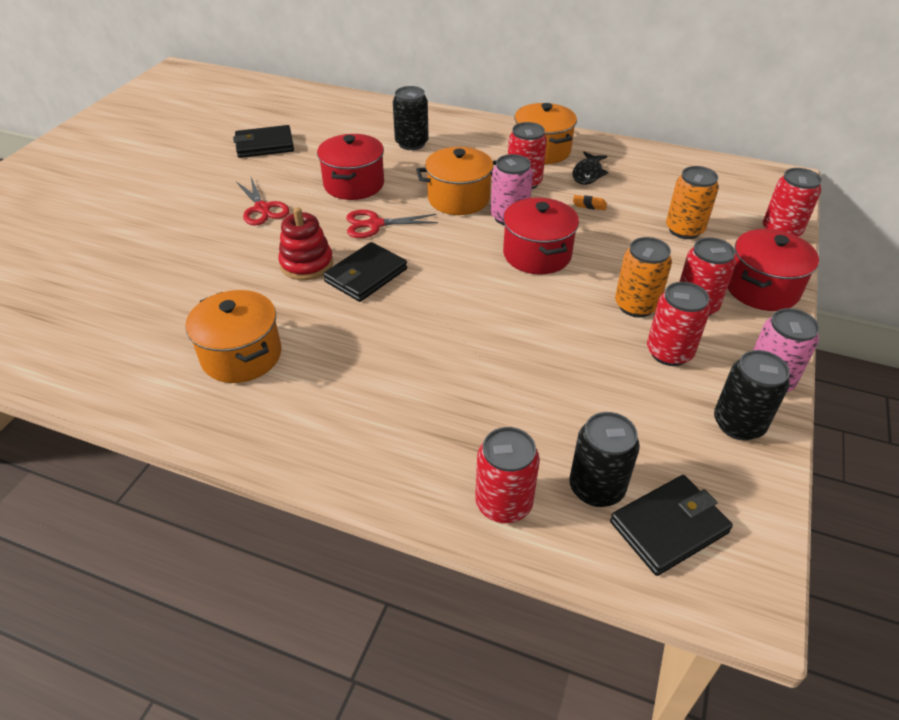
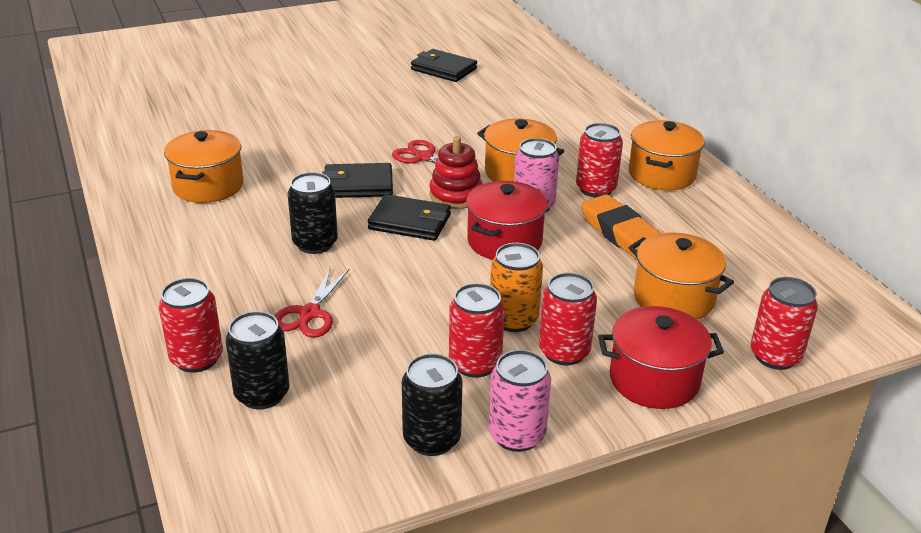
camera: 45 degrees right, 10 degrees down
(262, 208) = (369, 109): red scissors -> red scissors (310, 314)
(306, 264) = (334, 157): red stacking toy -> red stacking toy (455, 195)
(354, 184) = (458, 124): red pot -> none
(411, 143) = (556, 117): black can -> black can (315, 243)
(588, 174) = (669, 211): black fish -> none
(589, 205) = (621, 234): orange eraser -> orange eraser, size x2.40
(669, 527) = (261, 448): black wallet -> black wallet (410, 222)
(684, 230) = (673, 298): orange can -> orange pot

